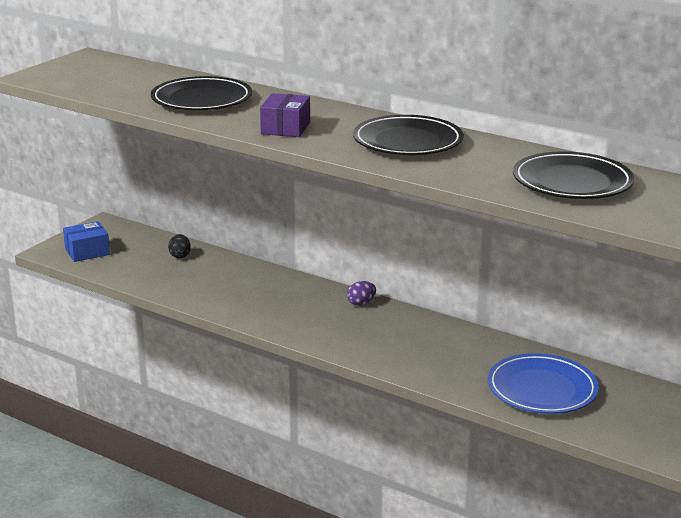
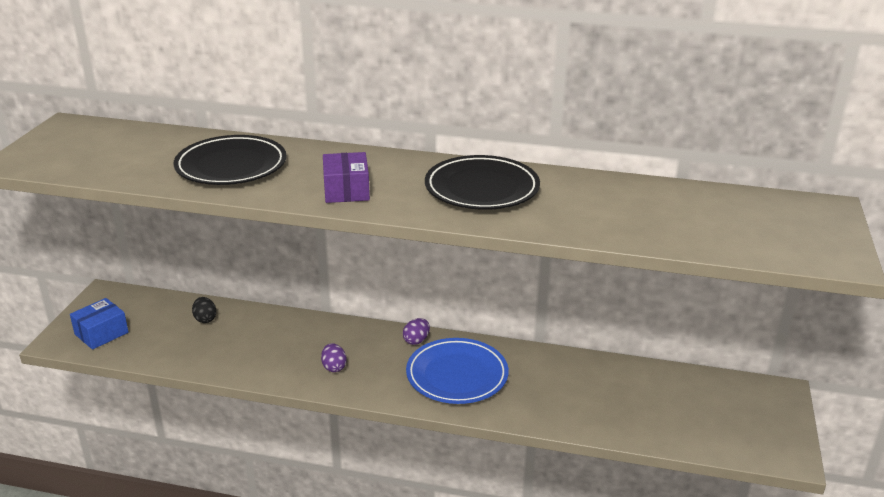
camera: 20 degrees left, 5 degrees up
(272, 310) = (334, 367): none -> purple egg
(542, 389) = (635, 405): blue plate -> blue plate (457, 375)
(572, 182) = (672, 214): black plate -> none

